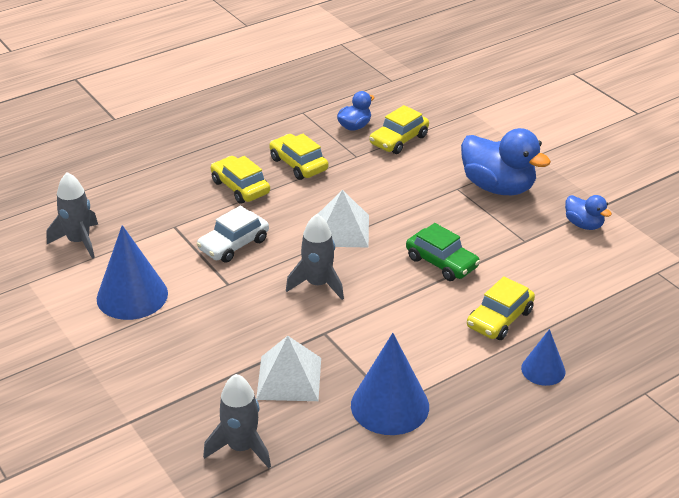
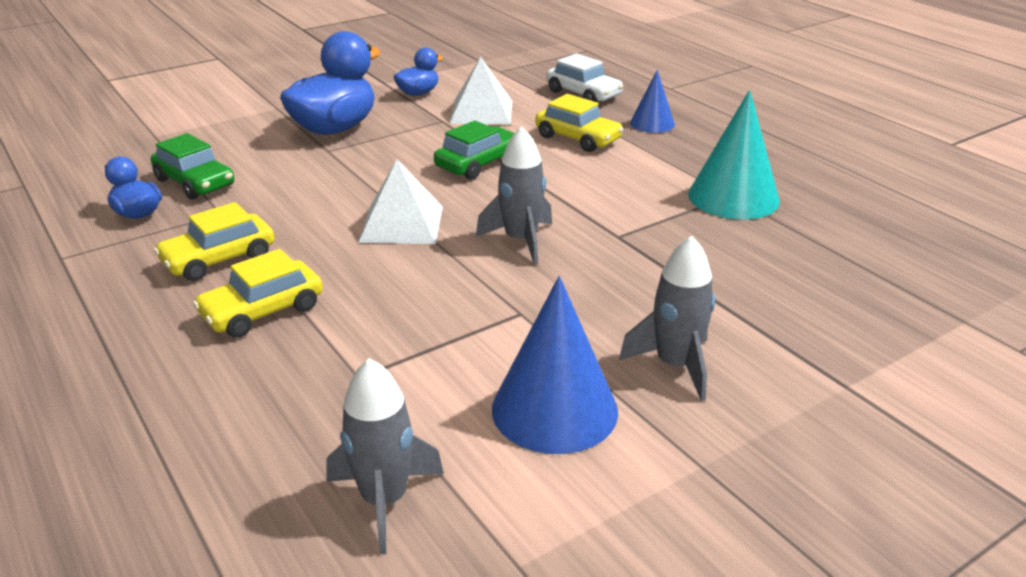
camera: 90 degrees left, 5 degrees down
(233, 244) = (422, 311): white car -> white car (583, 94)
(241, 448) = (847, 289): grey rocket -> grey rocket (675, 365)
(289, 378) = (710, 258): white pyramid -> white pyramid (481, 111)
(390, 405) = (733, 197): blue cone -> turquoise cone
(399, 140) = (195, 182): yellow car -> green car

